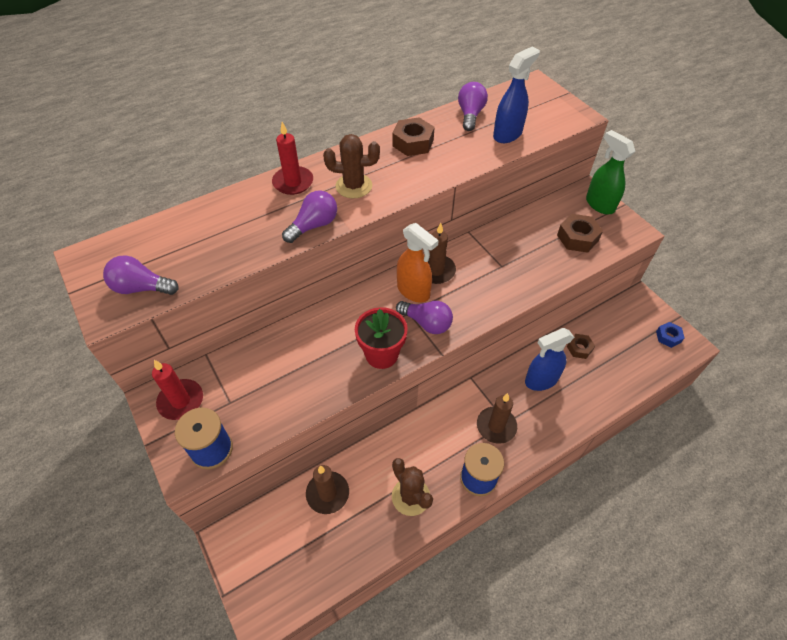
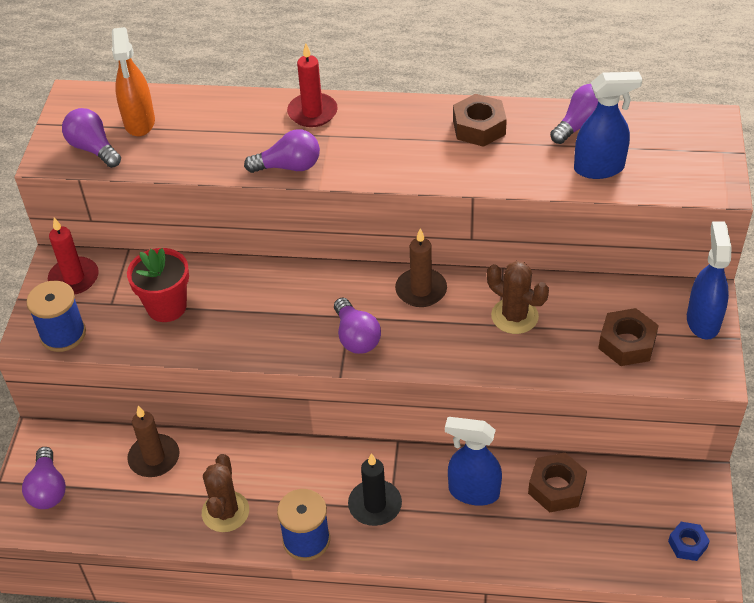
camera: 40 degrees right, 5 degrees down
(268, 573) = (48, 489): none -> purple light bulb
(354, 186) = (367, 145): brown cactus -> brown cactus (514, 316)
(381, 354) = (282, 341): red flower pot -> red flower pot (166, 307)
(413, 291) = (375, 298): orange spray bottle -> orange spray bottle (139, 122)
(496, 426) = (375, 505): brown candle -> black candle
(579, 348) = (556, 488): brown nut -> brown nut, size x1.59
(599, 204) = (703, 321): green spray bottle -> blue spray bottle

